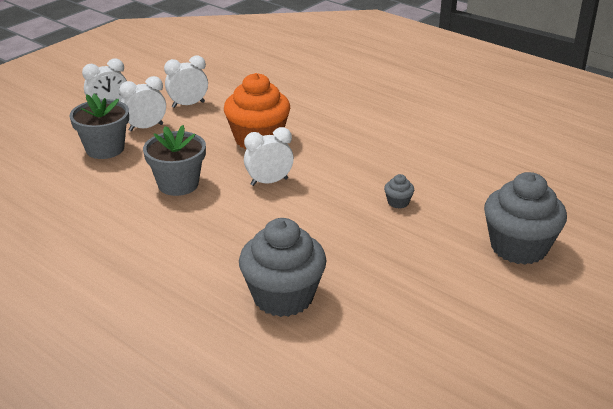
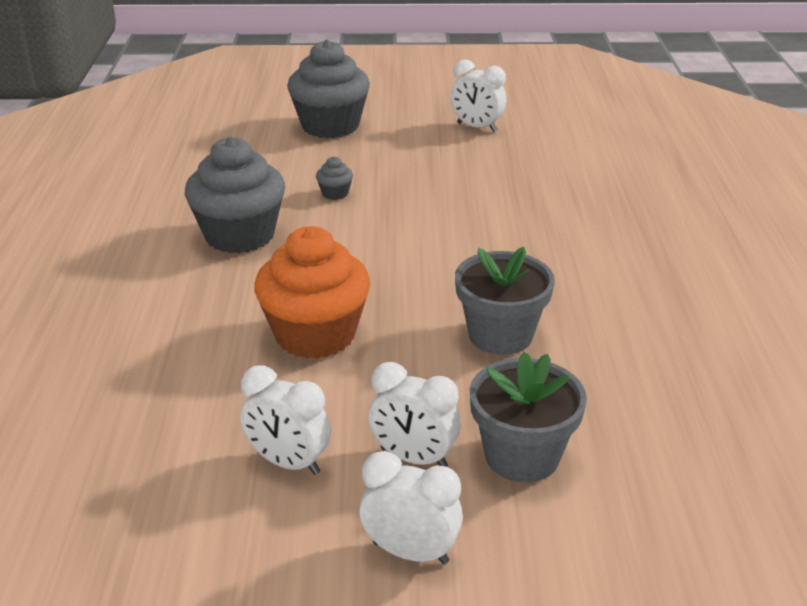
camera: 130 degrees left, 0 degrees up
(269, 182) = (403, 277): white clock -> white clock (476, 127)
(283, 297) = (559, 189): grey cupcake -> grey cupcake (240, 235)

